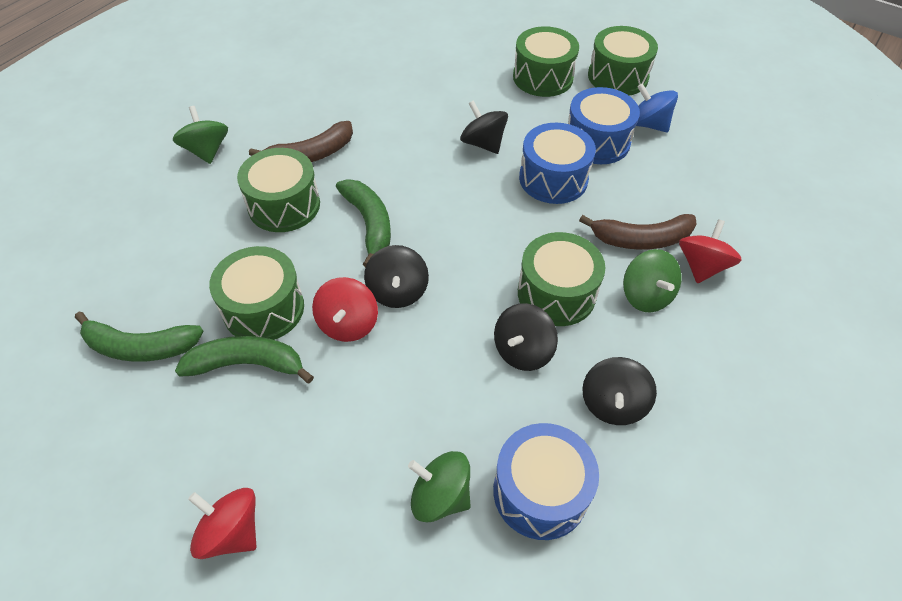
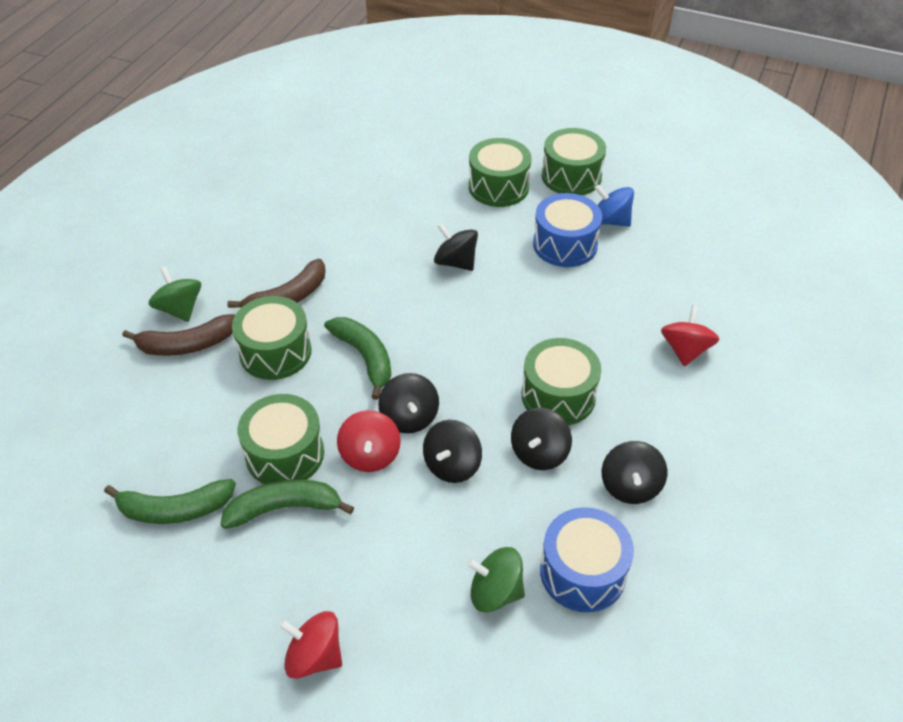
camera: 10 degrees left, 5 degrees down
(428, 348) = (452, 465): none -> black spinning top
(553, 178) = (531, 287): blue drum -> none
(641, 239) = (625, 333): brown banana -> brown banana (187, 345)
(646, 295) = (640, 385): green spinning top -> none

